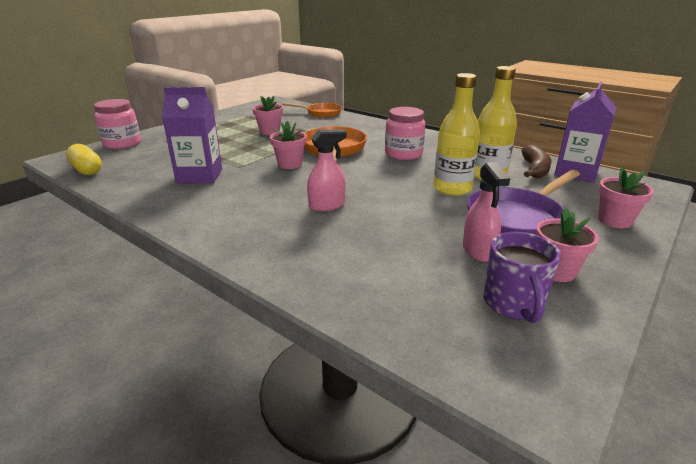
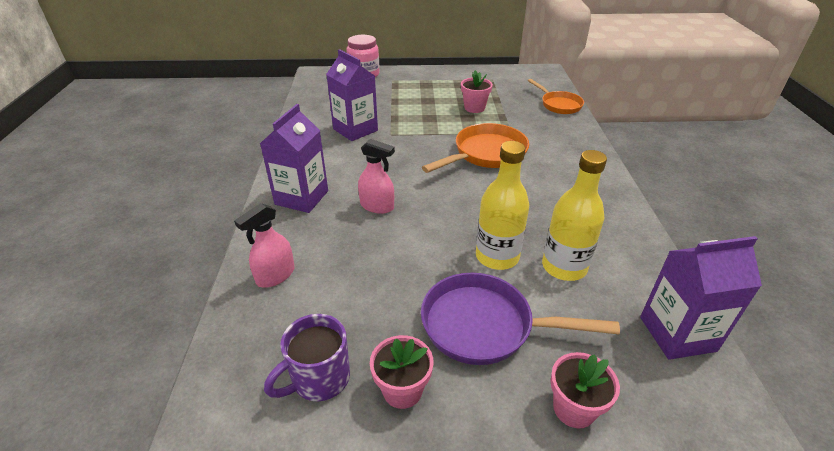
camera: 50 degrees right, 10 degrees up
(87, 170) = (312, 91): yellow capsule -> none
(253, 232) = (301, 197): none -> purple carton
(290, 164) = (426, 151): pink flower pot -> none
(403, 154) = (535, 193): pink jar -> none
(478, 251) = (389, 323): pink spray bottle -> pink spray bottle (275, 275)
(534, 169) = (633, 295): brown banana -> none

